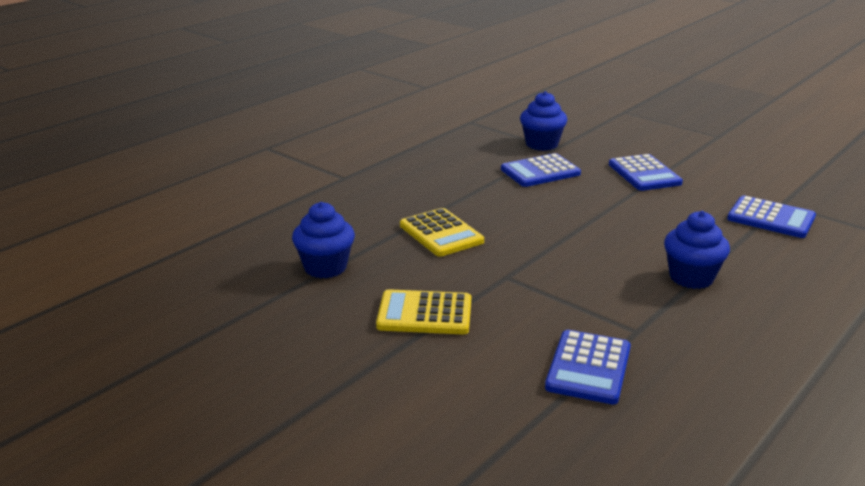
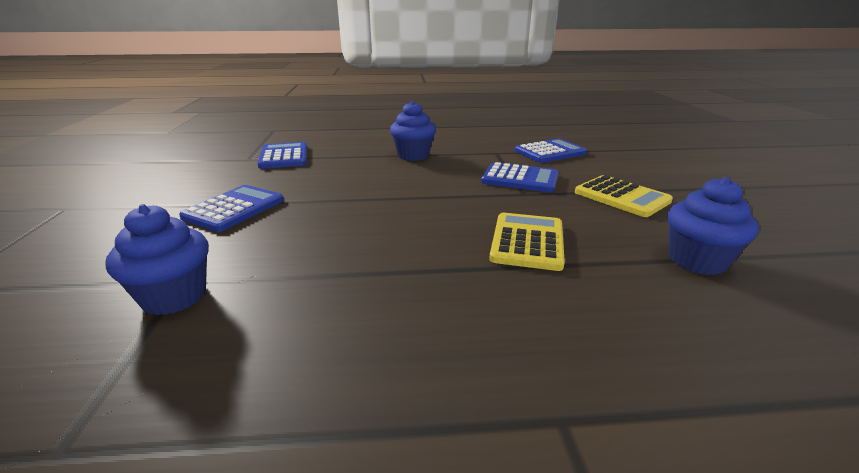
camera: 135 degrees left, 0 degrees up
(540, 171) = (291, 257): blue calculator -> blue calculator (520, 179)

